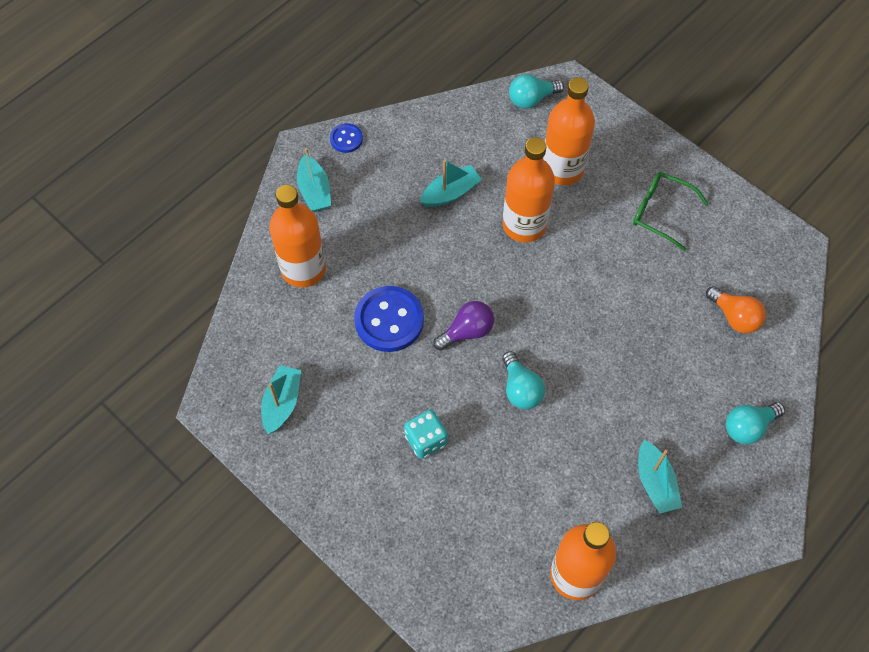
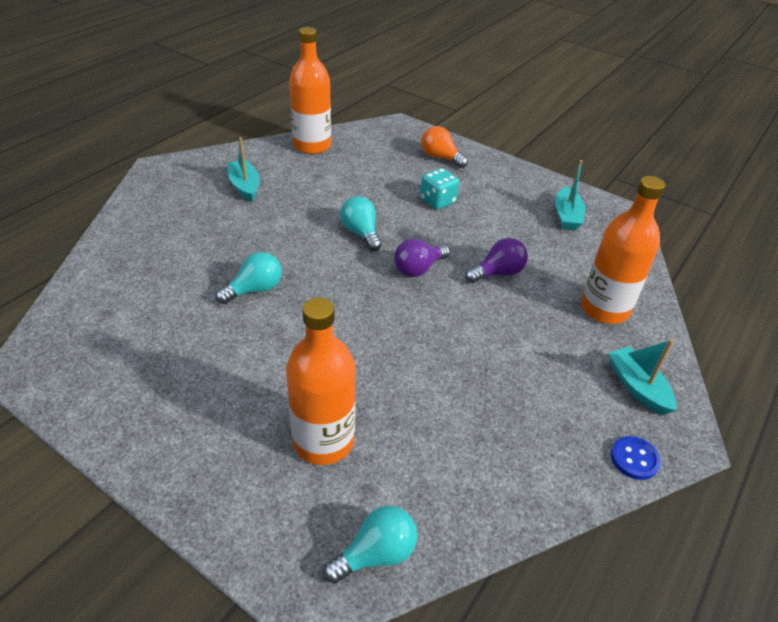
camera: 170 degrees right, 20 degrees down
(389, 320) = (498, 273): blue button -> purple light bulb
(450, 193) = (469, 397): turquoise boat -> none
(524, 225) = (370, 367): orange bottle -> none
(660, 212) = (193, 394): green glasses -> none
(734, 317) = (135, 294): orange light bulb -> orange light bulb (440, 157)
(748, 427) = (152, 219): turquoise light bulb -> turquoise light bulb (255, 290)

